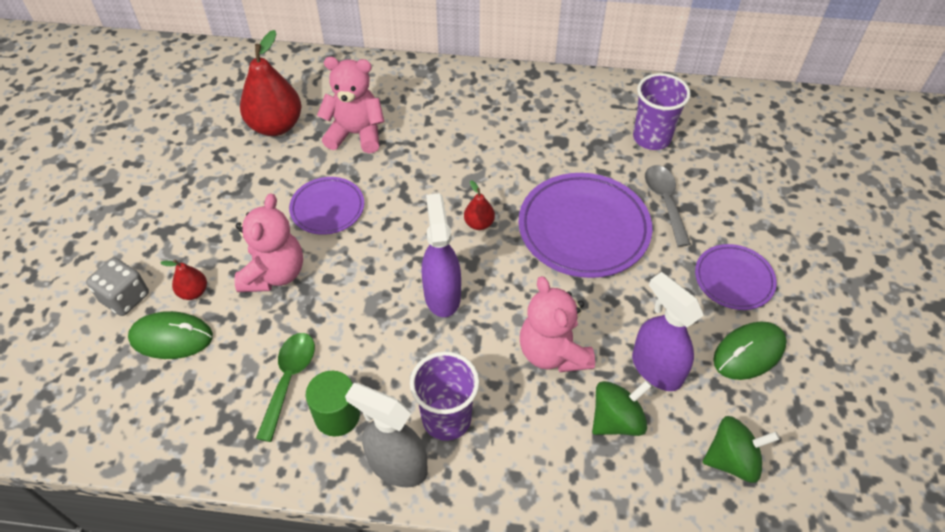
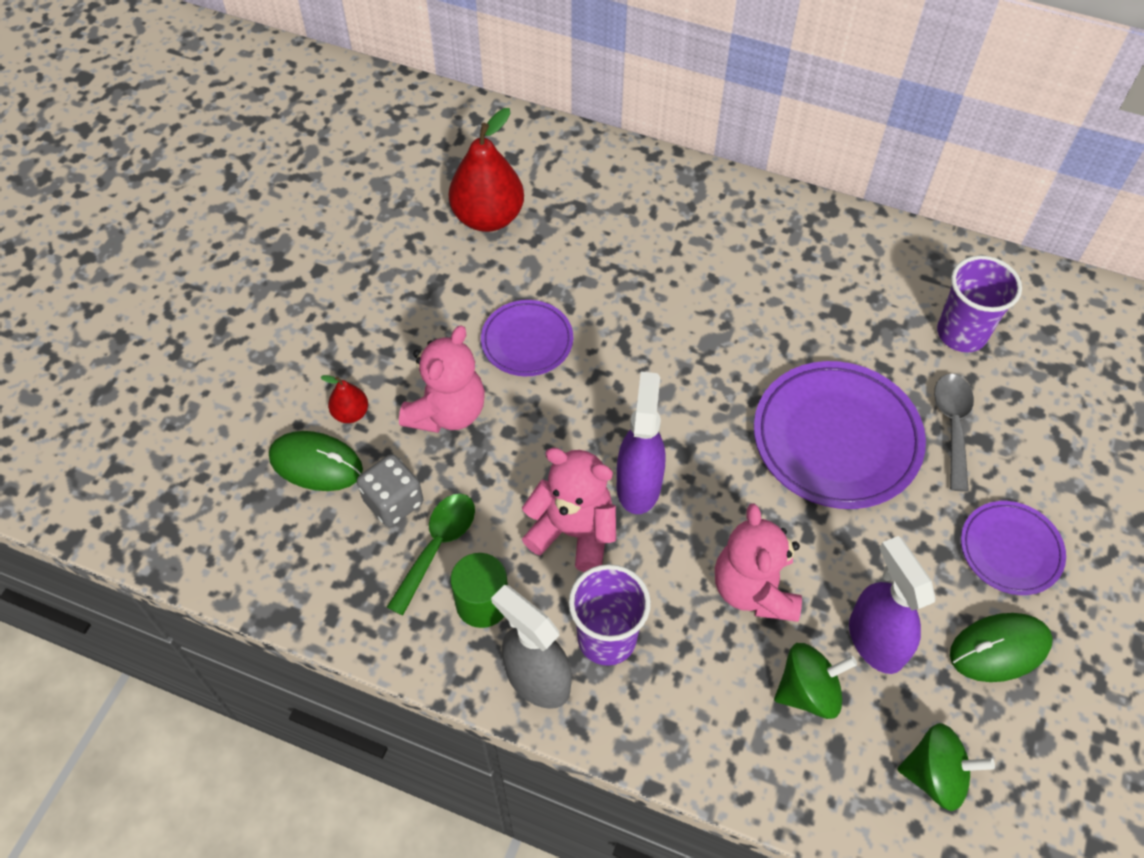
camera: 15 degrees right, 5 degrees up
(125, 298) = (273, 402): grey dice -> grey dice (393, 502)
(356, 134) = (583, 249): pink teddy bear -> pink teddy bear (573, 532)
(479, 224) = (706, 402): red pear -> none

